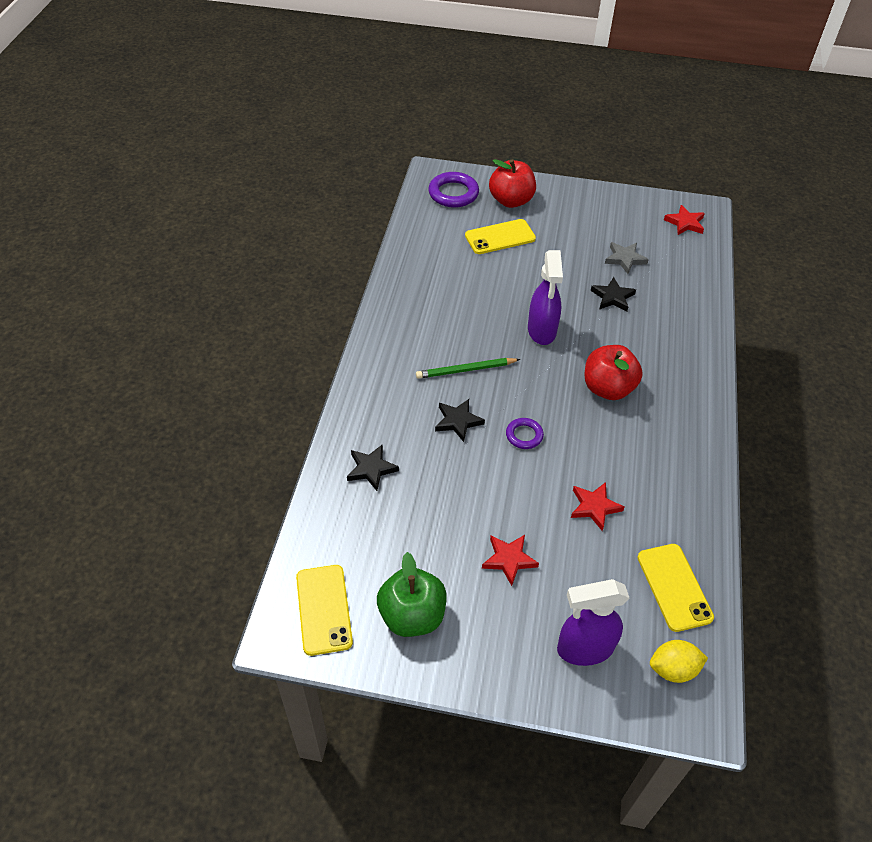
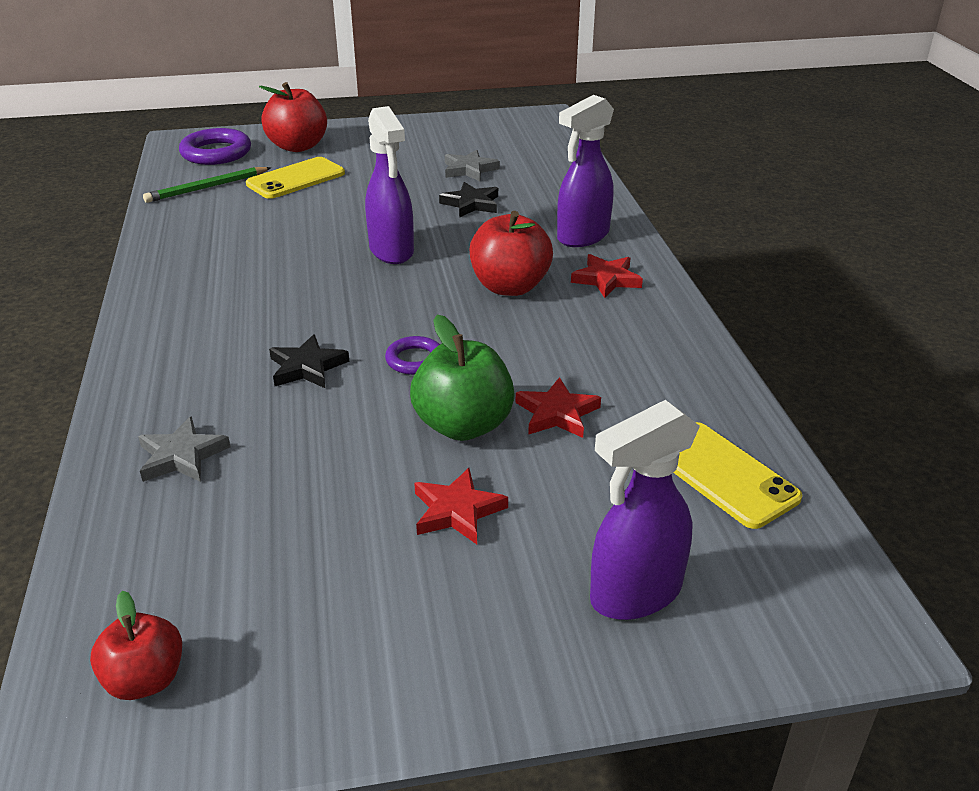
camera: 20 degrees left, 15 degrees down
(324, 609) = (145, 679): yellow phone -> red apple
(371, 469) = (182, 456): black star -> grey star
(412, 616) = (320, 638): green apple -> green apple (463, 425)
(466, 370) = (298, 311): green pencil -> green pencil (207, 188)
(673, 669) = (784, 578): yellow lemon -> none
(677, 353) = (582, 236): none -> purple spray bottle
(685, 223) = (526, 129): red star -> red star (606, 279)

